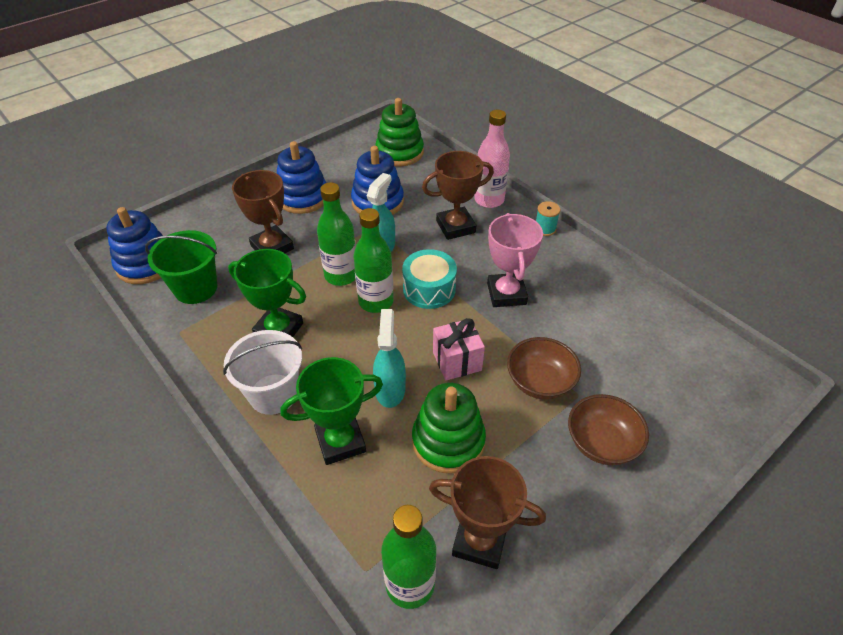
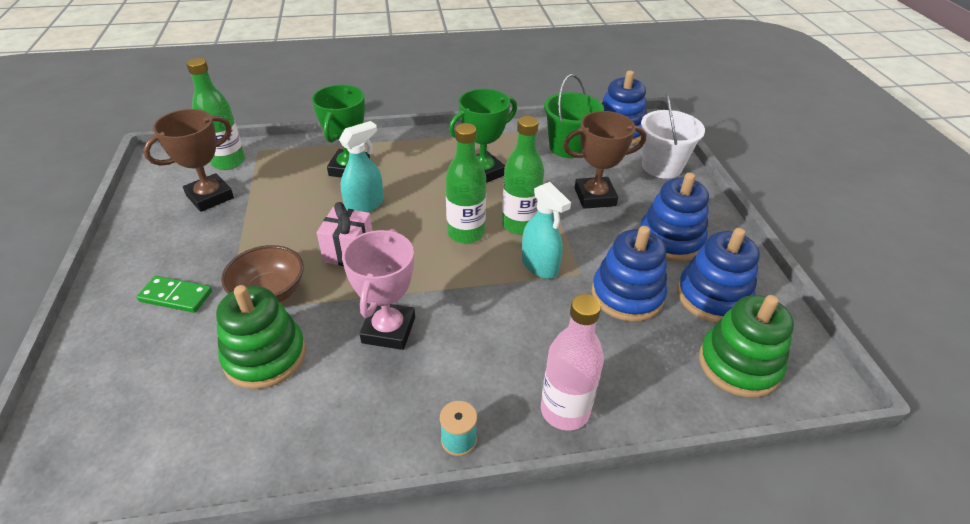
camera: 120 degrees right, 5 degrees down
(273, 394) = (422, 154): white bucket -> white bucket (662, 166)
(350, 170) = (712, 297): none -> blue stacking toy
(390, 389) = (365, 205): turquoise spray bottle -> turquoise spray bottle turned 75 degrees counterclockwise
(429, 289) = (450, 274): turquoise drum -> none
(448, 441) = (288, 214): green stacking toy -> green stacking toy (265, 356)
(455, 227) = (532, 344): brown trophy -> none
(506, 294) = (388, 330): pink trophy -> pink trophy turned 75 degrees clockwise
(601, 443) = (176, 296): brown bowl -> green domino

